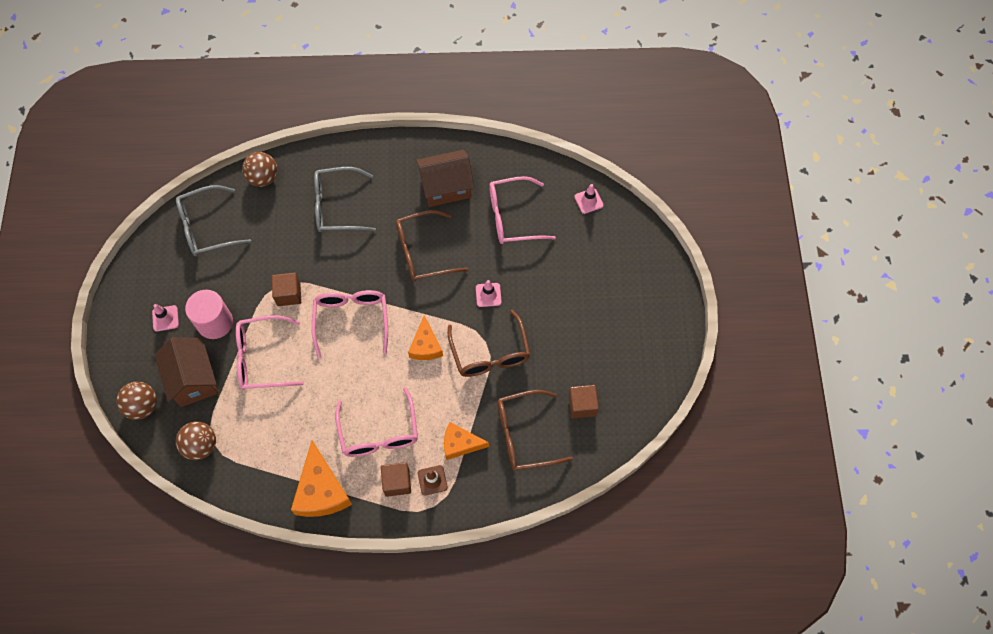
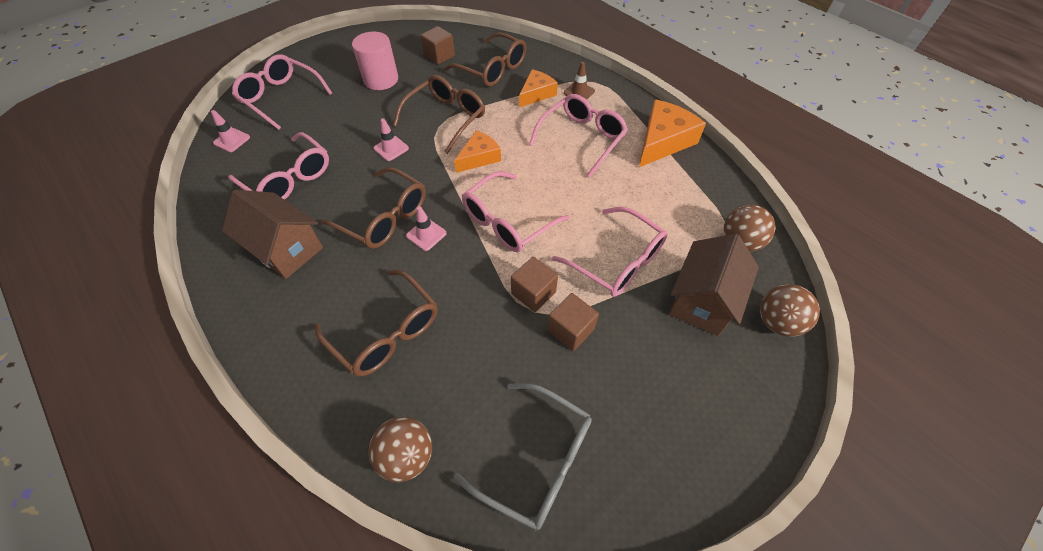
camera: 130 degrees left, 10 degrees down
(165, 318) = (683, 391): pink traffic cone -> pink traffic cone (426, 234)
(215, 322) = (632, 335): pink cylinder -> pink cylinder (381, 79)
(337, 206) = (386, 331): grey glasses -> brown glasses
(397, 482) = (603, 107): brown cube -> brown cube (571, 330)
(460, 444) = (536, 94): orange cheese -> orange cheese turned 105 degrees counterclockwise
(619, 254) = (281, 98): none -> pink glasses

